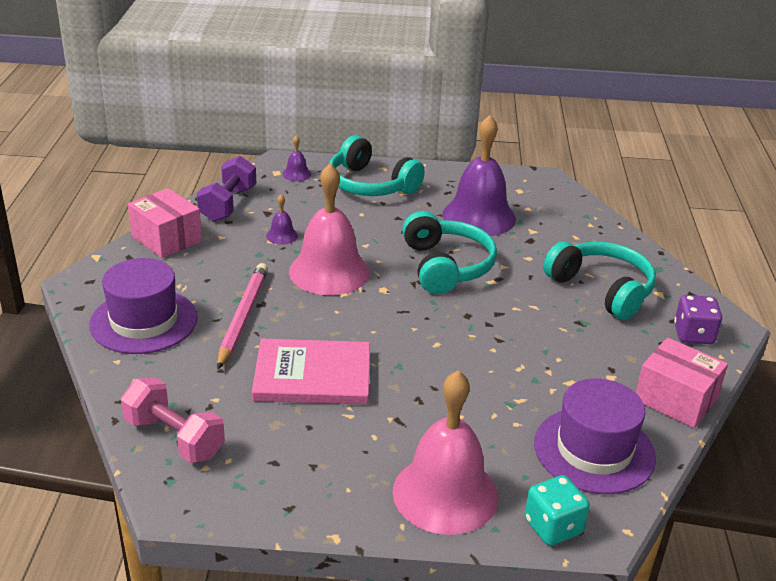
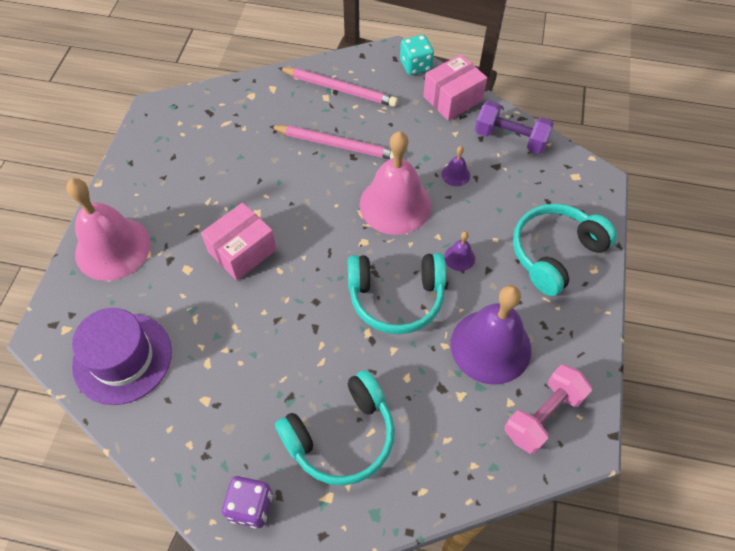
camera: 100 degrees right, 25 degrees up
(144, 321) = (339, 89): purple hat -> pink pencil
(174, 438) = (210, 108): pink dumbbell -> pink dumbbell (543, 415)
(296, 174) = (573, 192): purple bell -> purple bell (459, 257)
(312, 375) = (256, 183): pink book -> none
(553, 527) = (59, 308): turquoise dice -> turquoise dice (415, 66)
(675, 399) = (162, 448): pink box -> pink box (242, 251)

